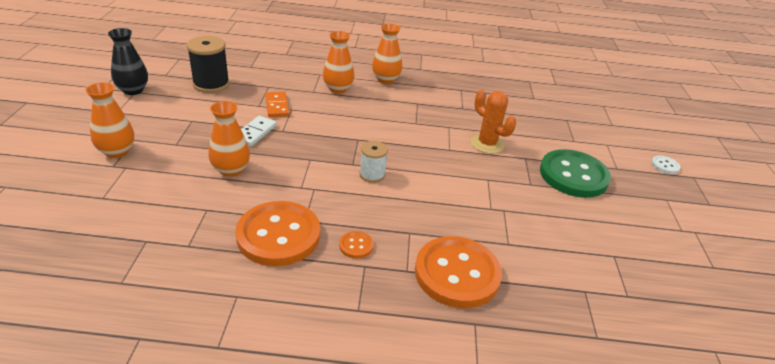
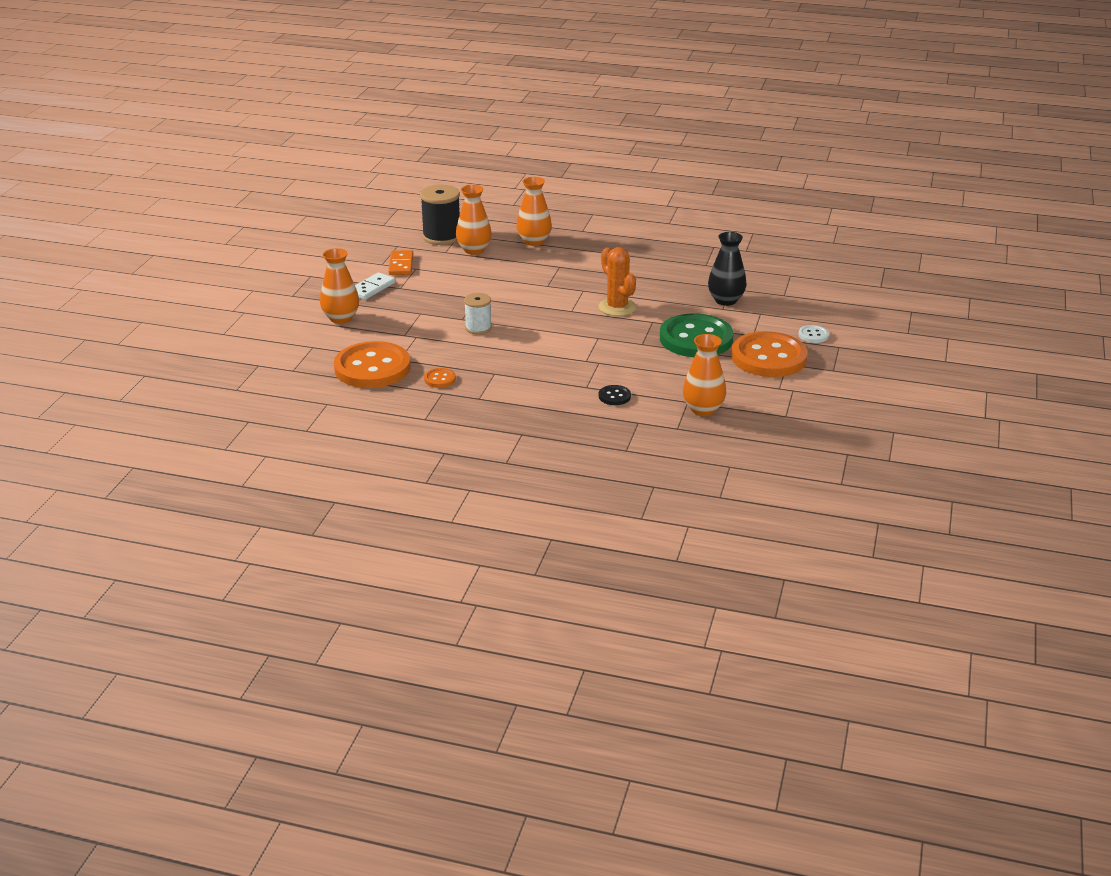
camera: 15 degrees right, 5 degrees down
(117, 151) = (237, 299): orange vase -> orange vase (703, 409)
(133, 90) = (255, 246): black vase -> black vase (725, 300)
(211, 84) = (336, 242): black spool -> black spool (442, 237)
(457, 273) = (524, 403): orange button -> orange button (768, 357)
(542, 255) = (614, 396): none -> black button

